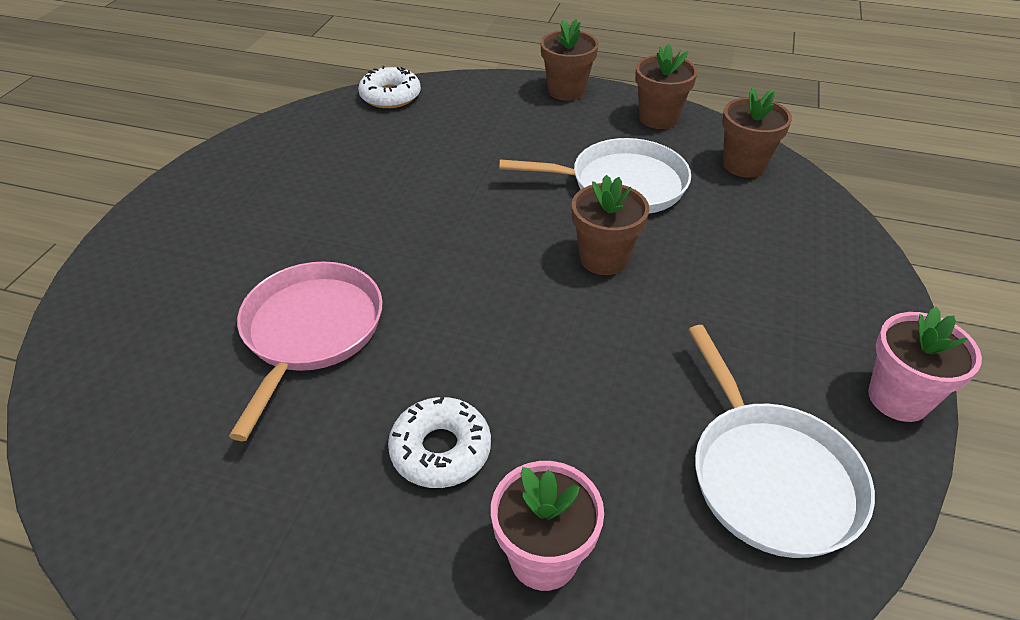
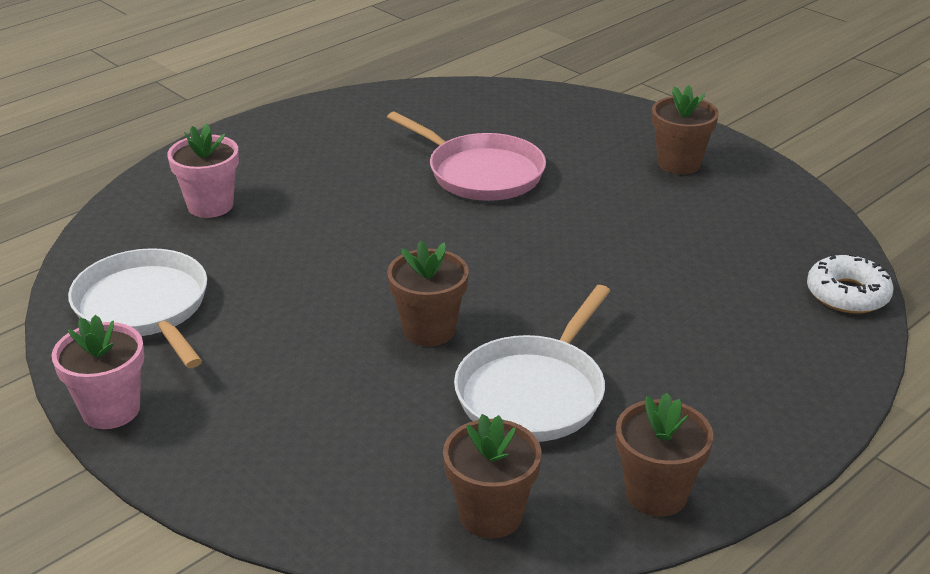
camera: 120 degrees right, 10 degrees down
(440, 450) = (321, 194): white donut -> none
(566, 91) = (785, 440): brown flower pot -> brown flower pot (679, 163)
(770, 477) = (144, 307): white pan -> white pan turned 45 degrees clockwise

